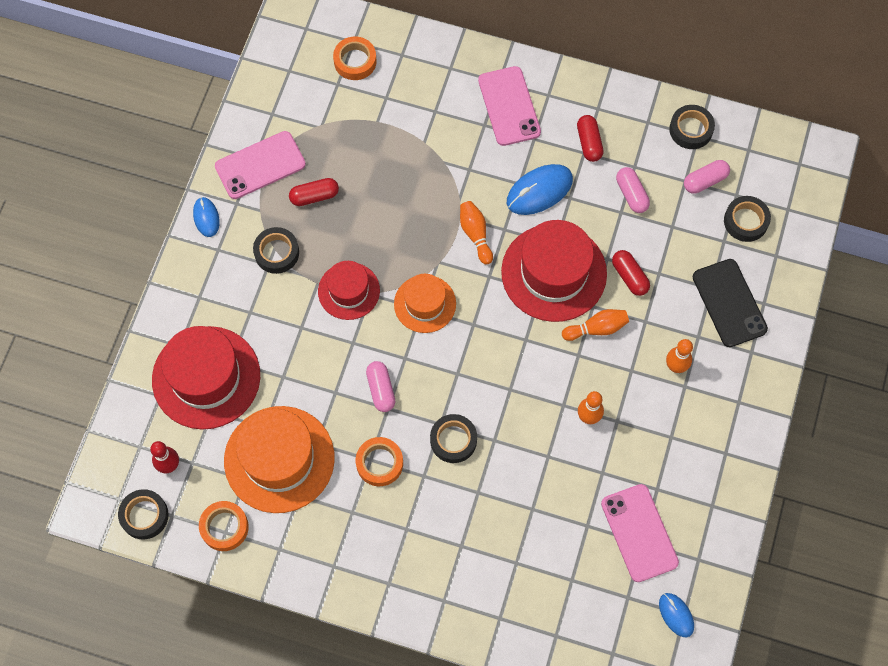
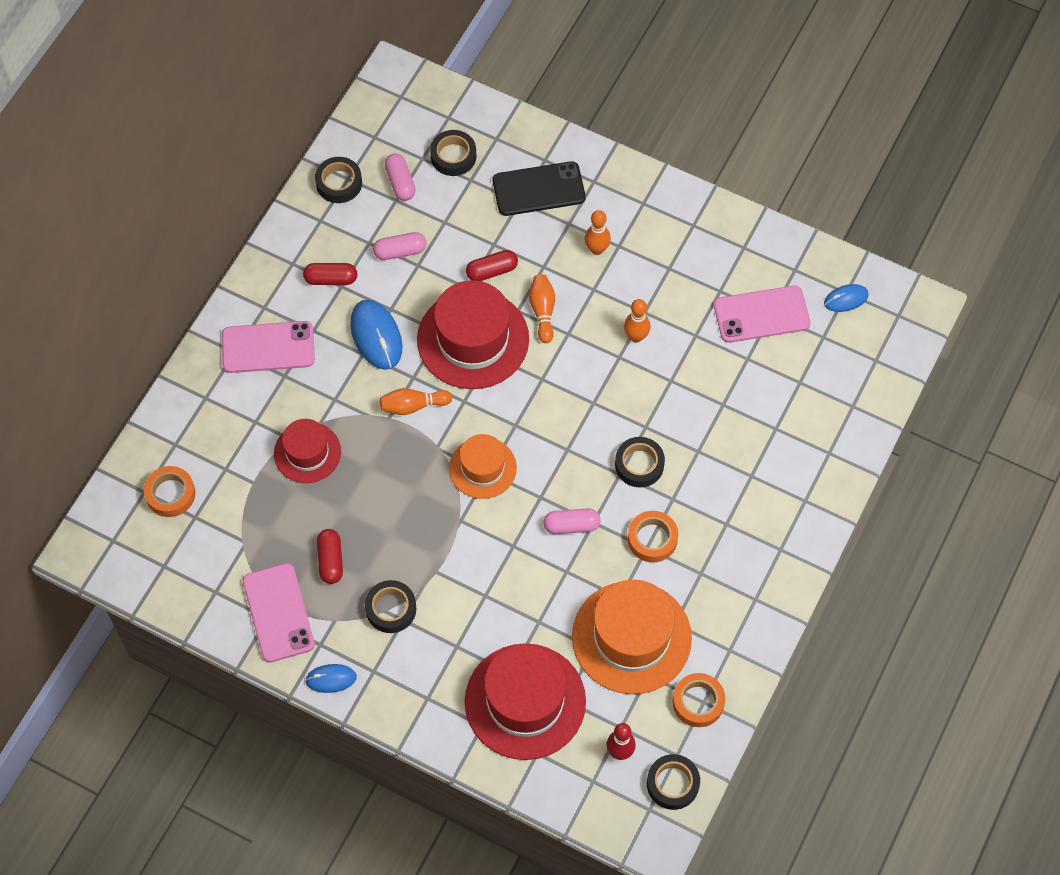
camera: 80 degrees left, 5 degrees down
(349, 291) = (452, 541): red hat -> red hat (307, 452)

